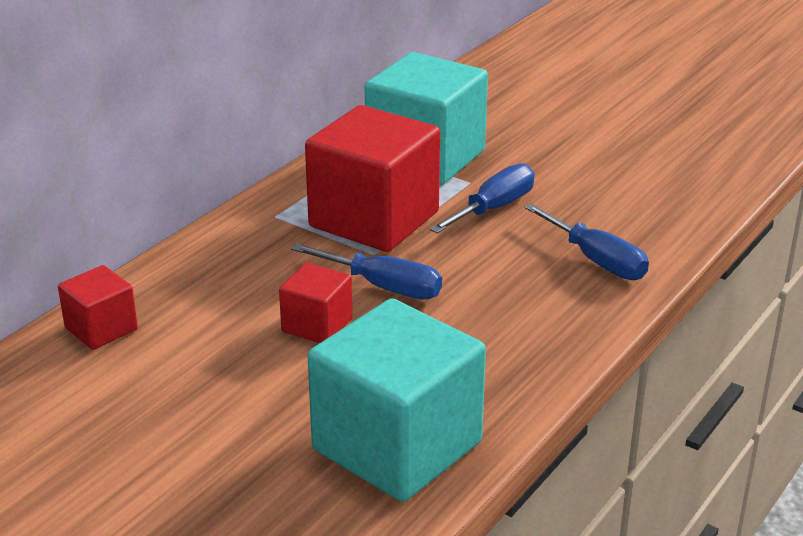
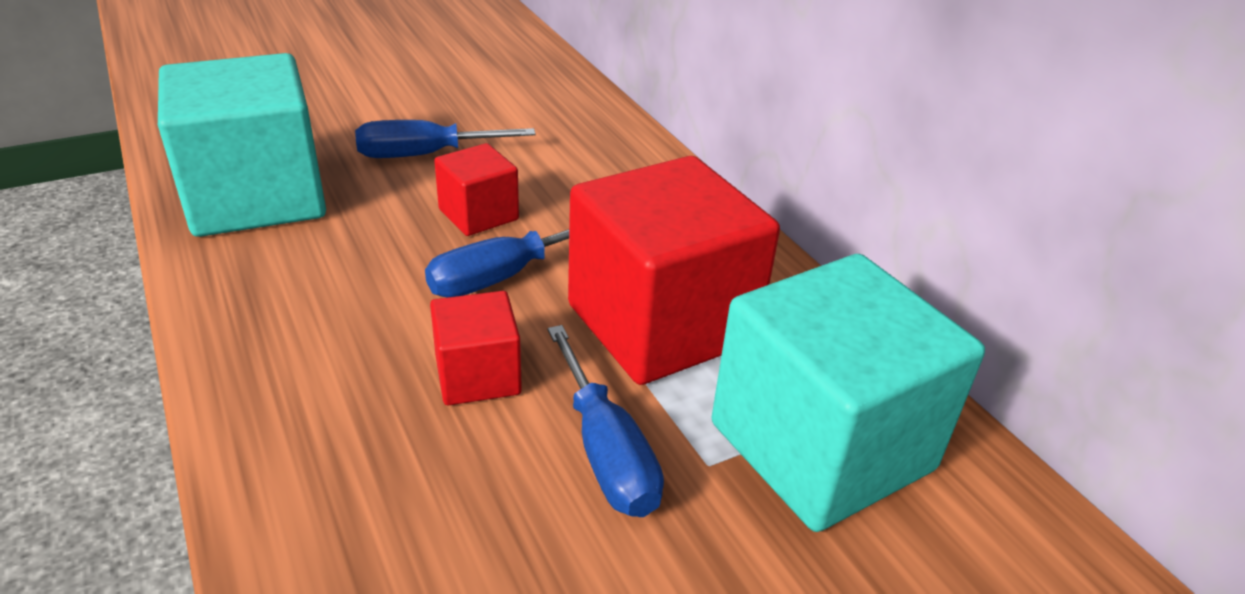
camera: 115 degrees right, 5 degrees up
(101, 329) = (589, 120): red cube -> red cube (478, 375)
(596, 260) = (365, 495): blue screwdriver -> blue screwdriver (425, 155)

